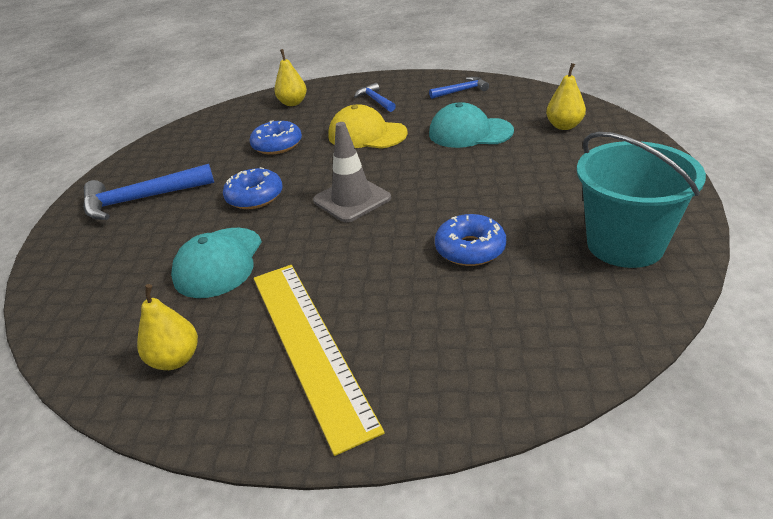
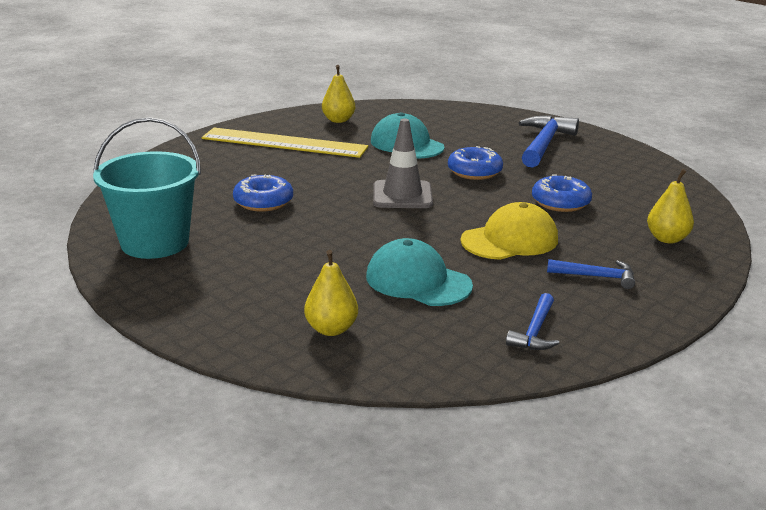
camera: 125 degrees right, 10 degrees down
(470, 132) = (418, 281): turquoise cap -> turquoise cap turned 105 degrees counterclockwise

